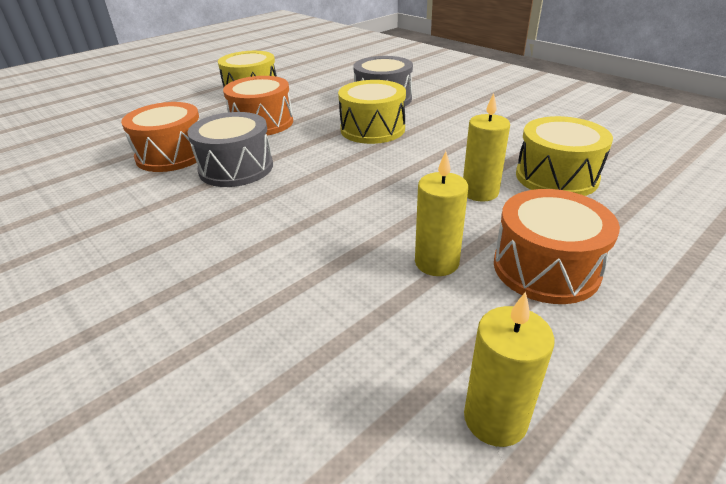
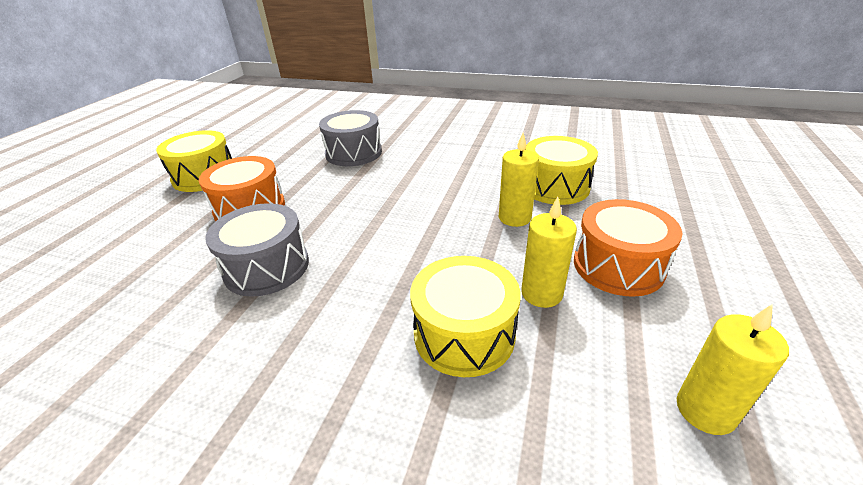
camera: 30 degrees left, 0 degrees up
(172, 155) = (171, 276): orange drum -> none
(372, 129) = (371, 185): yellow drum -> yellow drum (464, 334)

